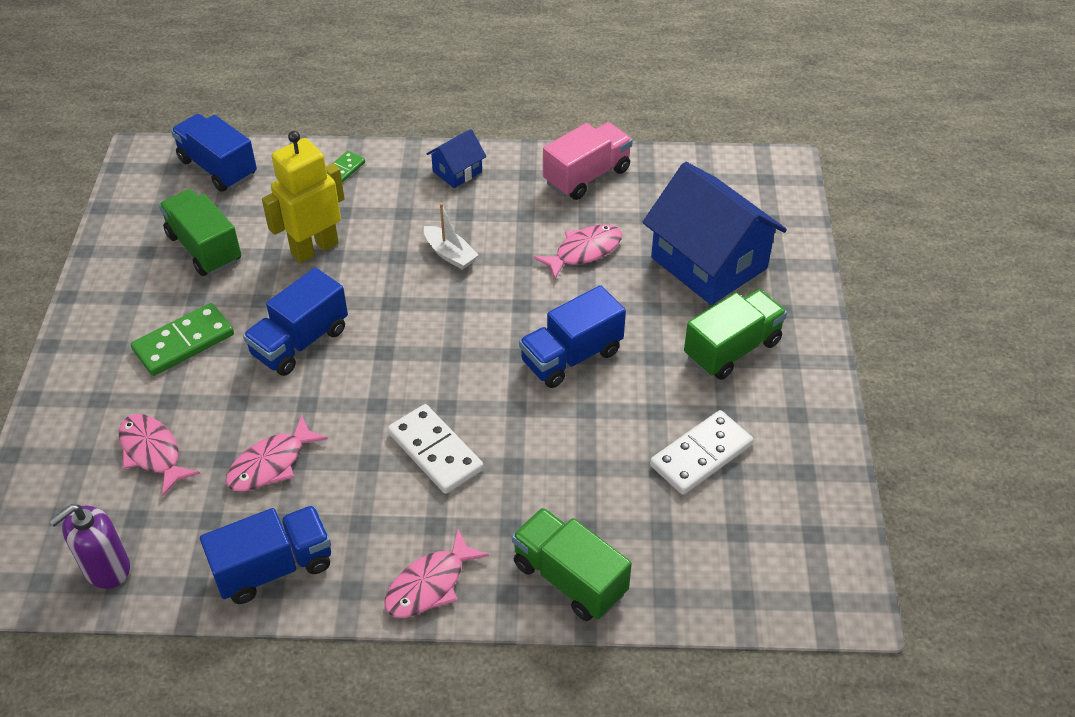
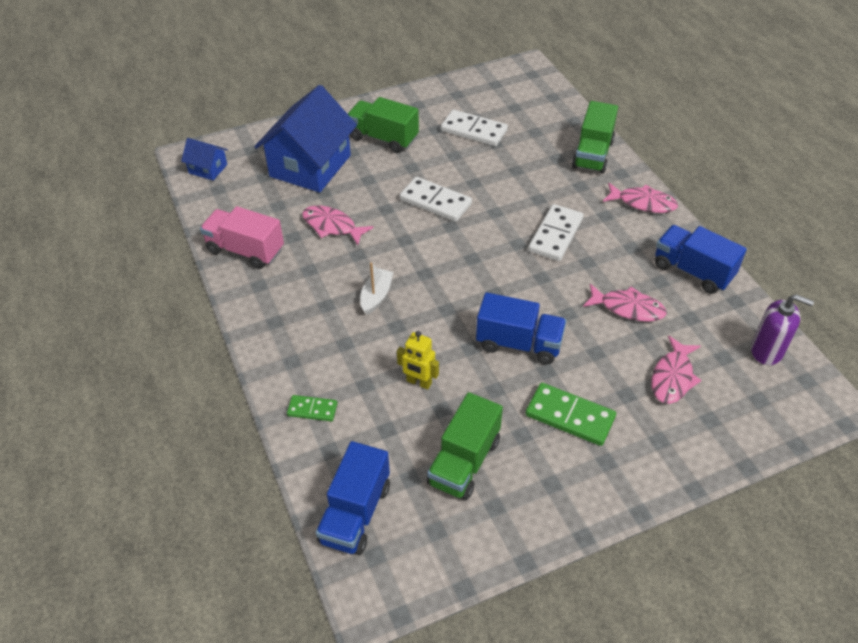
camera: 115 degrees left, 0 degrees up
(314, 248) = (419, 382): yellow robot -> yellow robot, size x0.57
(457, 171) = (276, 329): blue house -> blue house (208, 169)
(571, 356) = (435, 202): blue truck -> white domino

